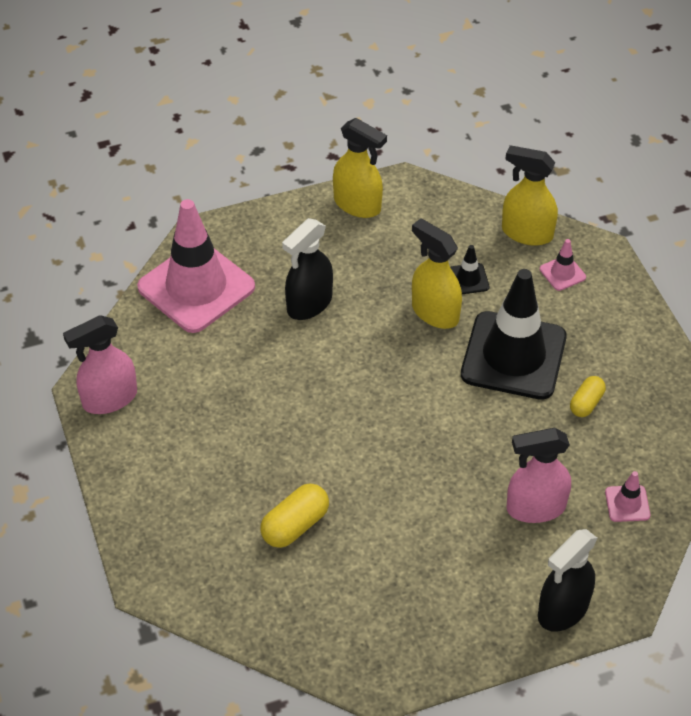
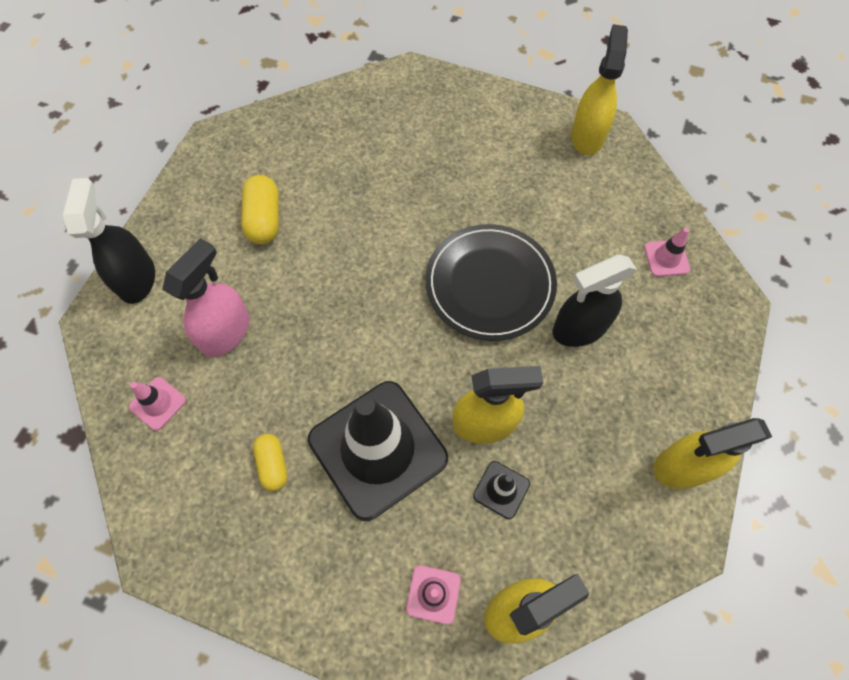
camera: 130 degrees right, 15 degrees up
(109, 399) = (587, 136): pink spray bottle -> yellow spray bottle
(196, 287) = (666, 258): pink traffic cone -> pink traffic cone, size x0.40
(295, 525) = (371, 172): yellow capsule -> yellow capsule (264, 219)
(309, 304) = (579, 328): black spray bottle -> black spray bottle turned 105 degrees counterclockwise
(324, 375) = (490, 284): none -> black plate

